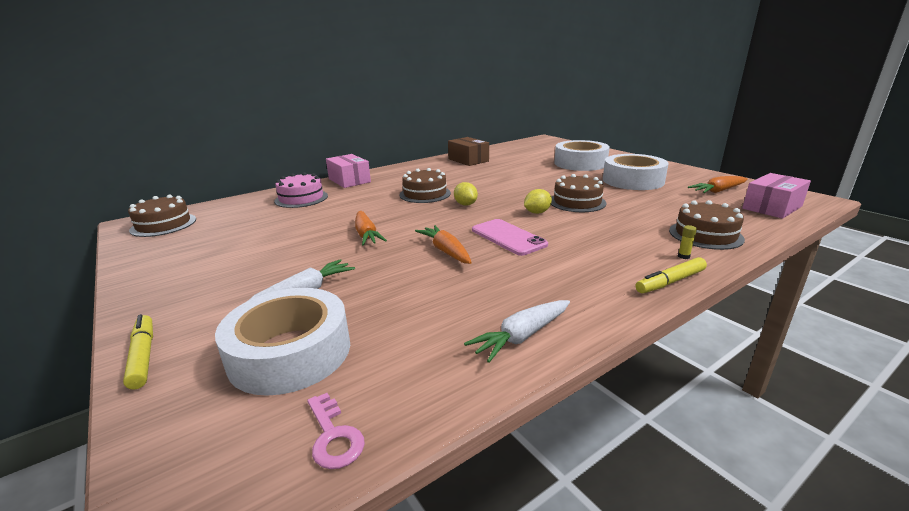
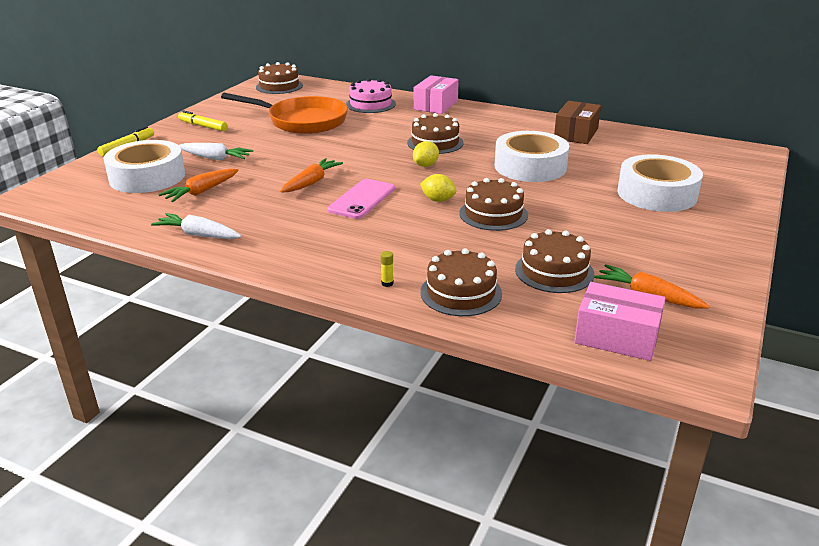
camera: 60 degrees right, 5 degrees up
(285, 230) = (302, 121): none -> orange pan
(333, 436) = (85, 208): pink key -> none
(366, 235) = (318, 148): orange carrot -> orange carrot (201, 192)
(633, 180) = (620, 235): white tape -> white tape (530, 166)
(670, 282) = (323, 280): yellow marker -> yellow marker (203, 126)
(678, 204) = (554, 271): none -> brown cake

